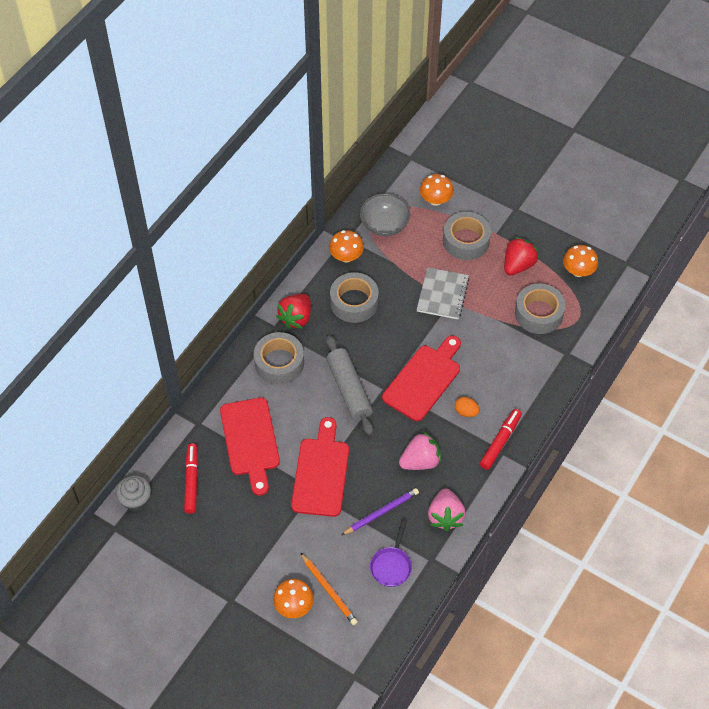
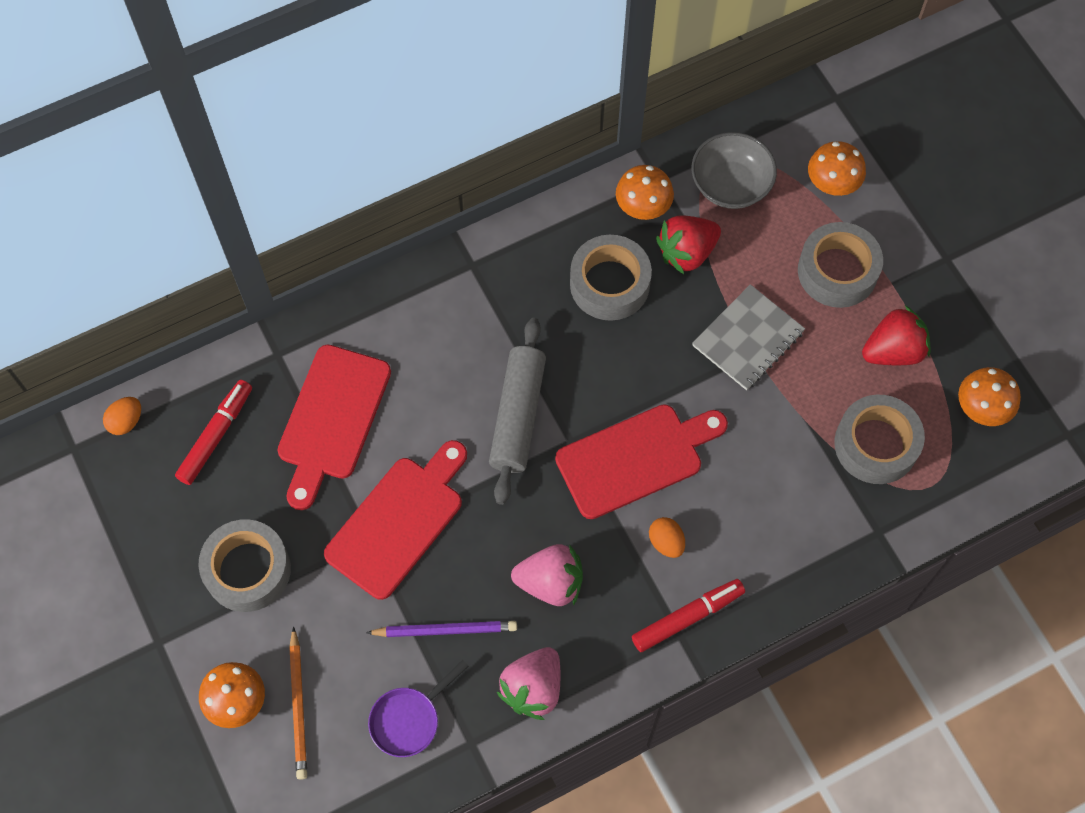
camera: 30 degrees right, 10 degrees up
(135, 499) = (126, 421): grey cupcake -> orange egg
(279, 363) = (445, 322): grey tape -> grey tape (248, 570)
(296, 318) = (511, 265): red strawberry -> red strawberry (687, 252)

